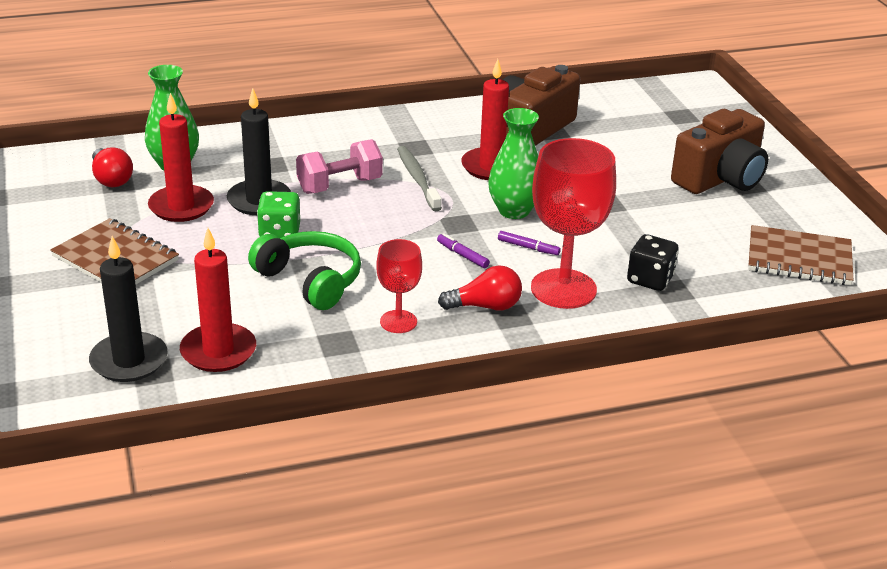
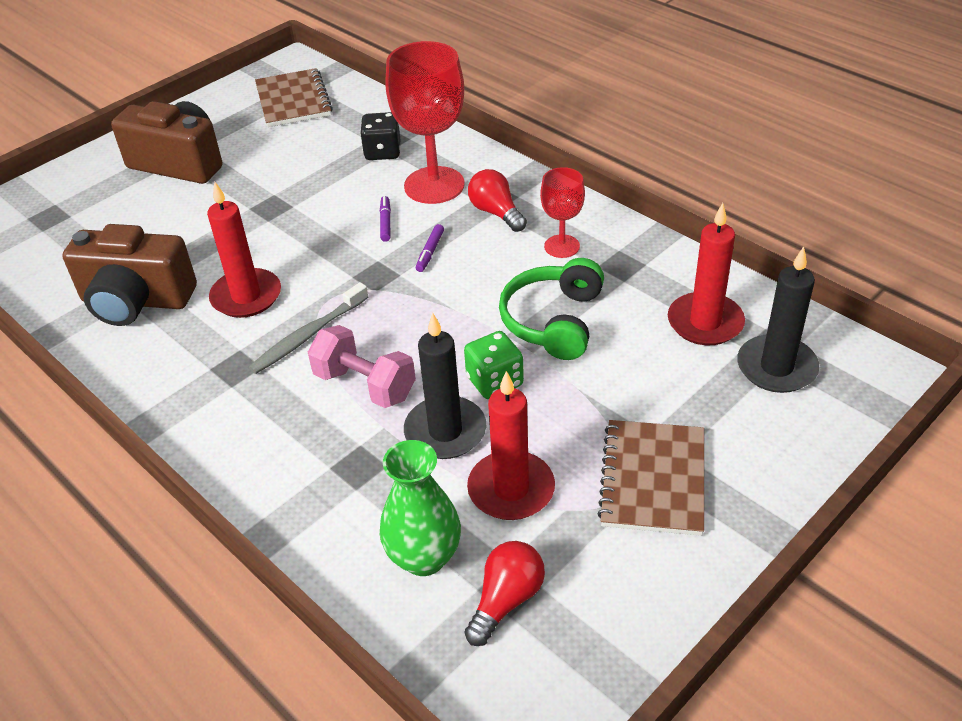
camera: 115 degrees left, 10 degrees up
(514, 211) = (326, 252): green vase -> none

